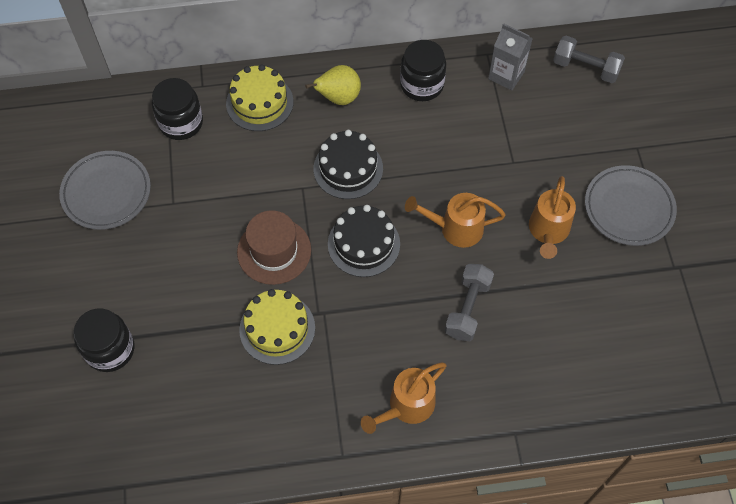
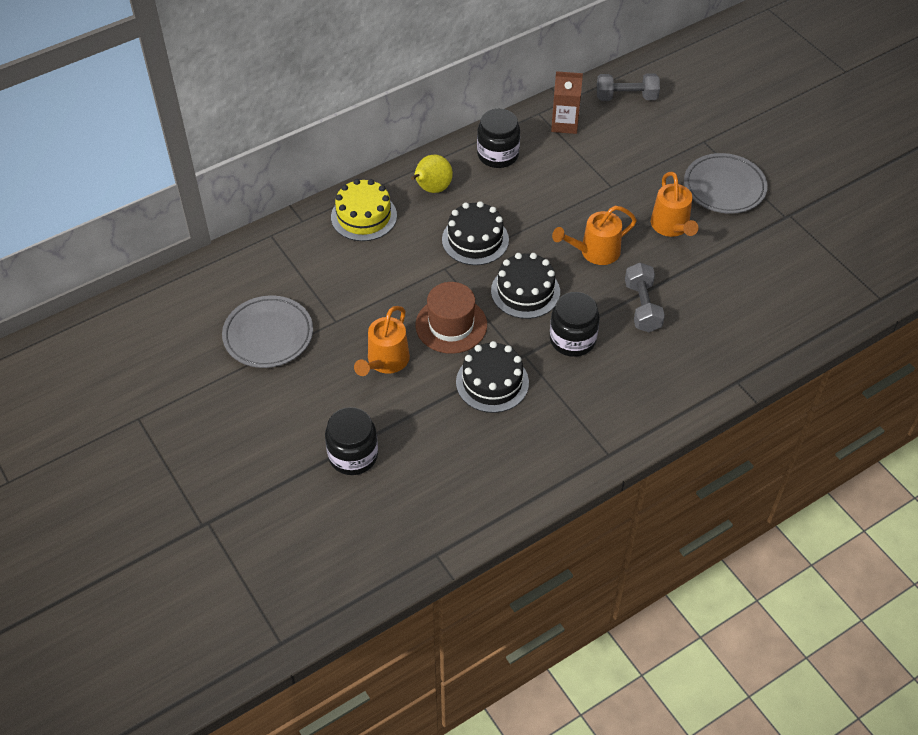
camera: 25 degrees left, 10 degrees down
(181, 123) = (301, 256): black jar -> black jar (572, 339)
(277, 328) = (492, 382): yellow cake -> black cake
(406, 406) = (638, 397): orange watering can -> orange watering can (385, 362)
(506, 75) = (564, 124): grey carton -> brown carton

